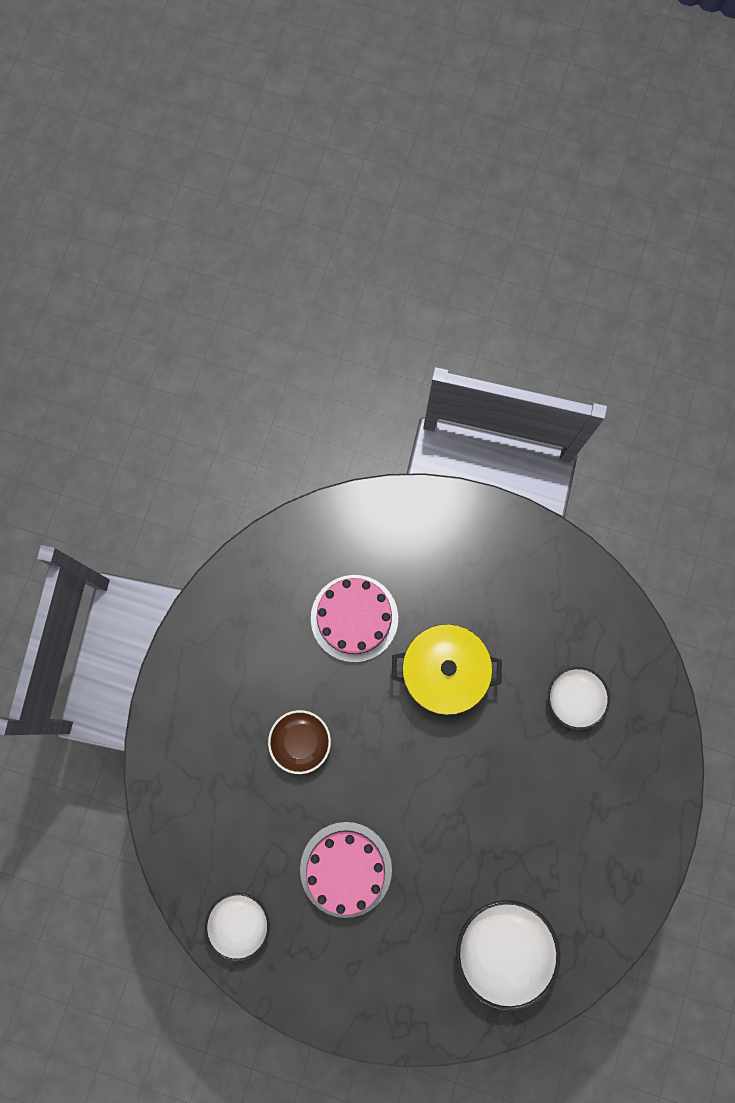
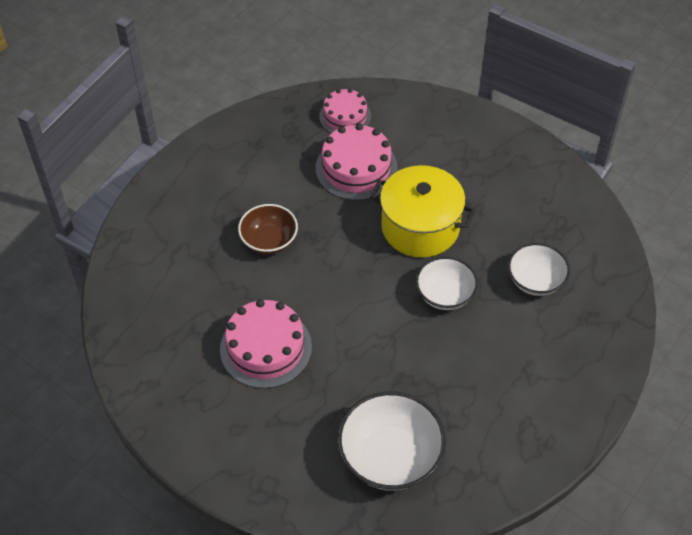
camera: 20 degrees right, 25 degrees down
(240, 921) = (149, 359): white bowl -> white bowl (445, 295)
(318, 552) = (345, 116): none -> pink cake

